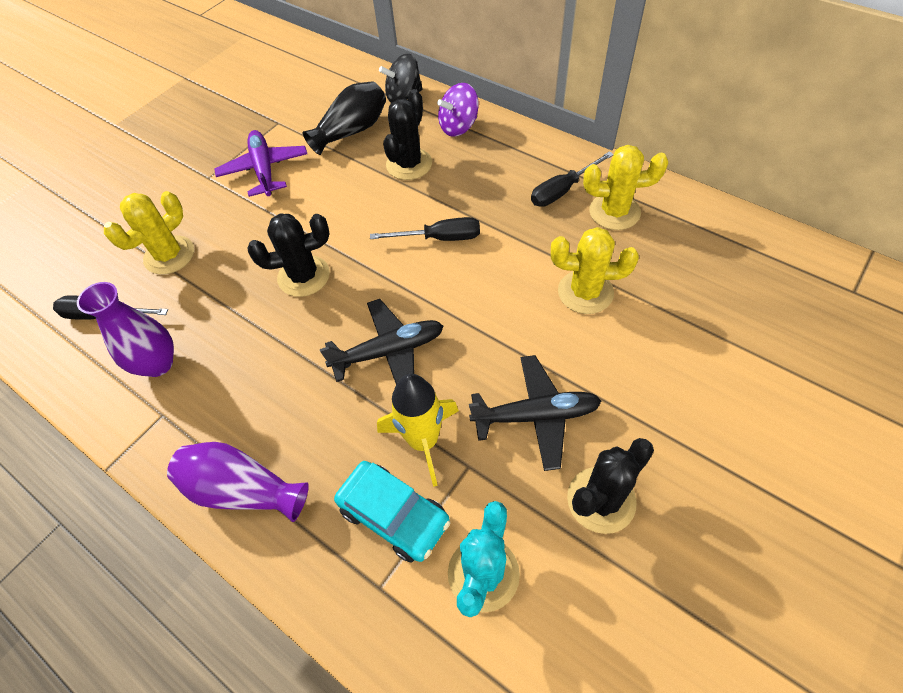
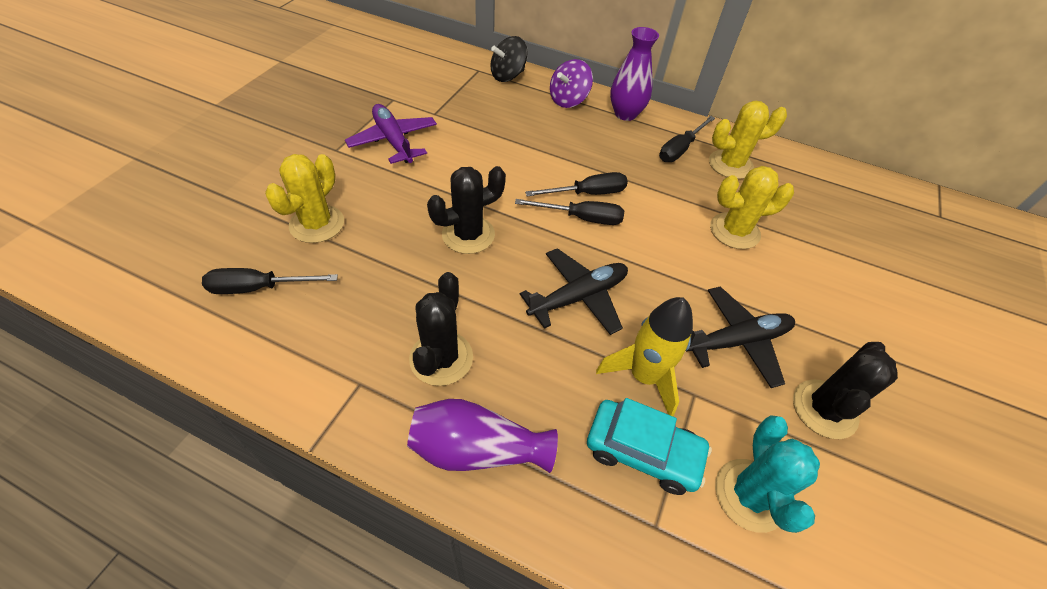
camera: 20 degrees left, 5 degrees down
(158, 364) = (338, 331): purple vase -> purple vase (625, 114)
(352, 131) = (469, 105): black vase -> none
(409, 164) = (534, 132): black cactus -> black cactus (441, 358)
(423, 266) = (581, 218): none -> black screwdriver

